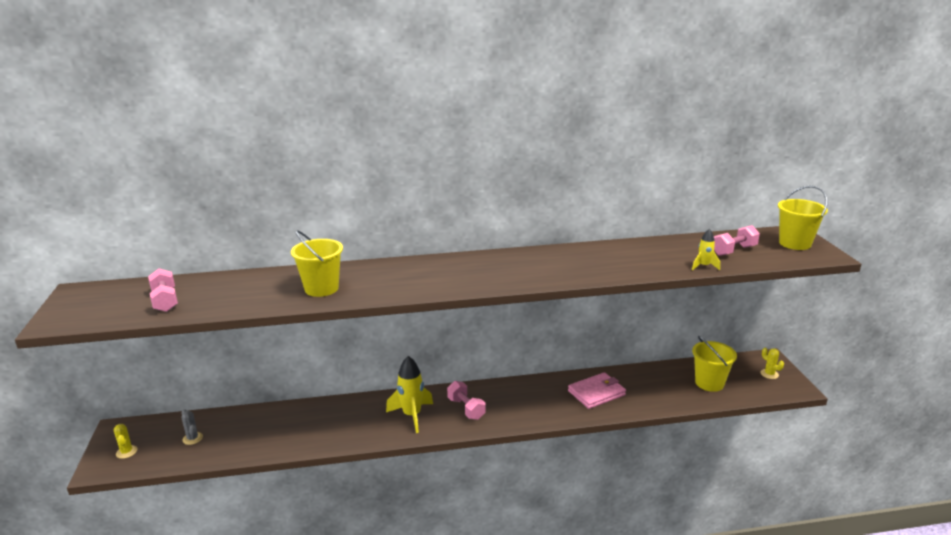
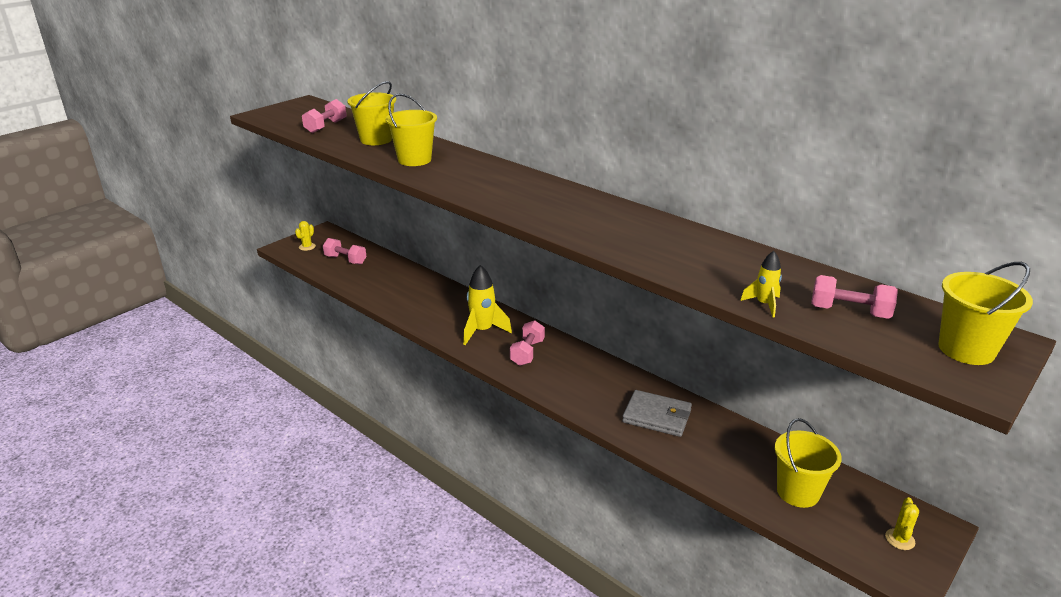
camera: 50 degrees right, 5 degrees up
(192, 438) = (345, 260): grey cactus -> pink dumbbell
(246, 289) = (376, 140): none -> yellow bucket
(596, 393) = (657, 416): pink wallet -> grey wallet

